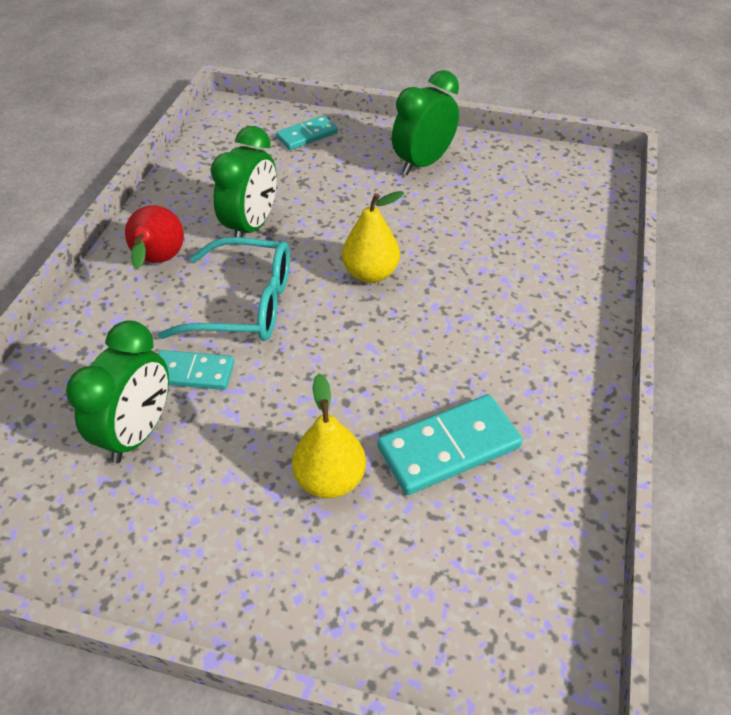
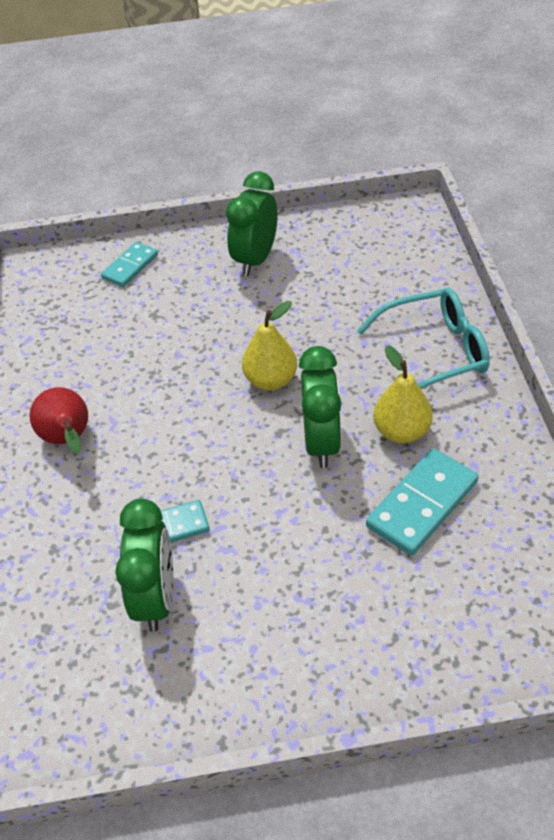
camera: 20 degrees left, 0 degrees up
(245, 304) = (176, 449): turquoise glasses -> turquoise glasses (434, 352)
(252, 226) = (135, 375): green clock -> green clock (322, 442)
(330, 479) = (343, 568): yellow pear -> yellow pear (401, 431)

